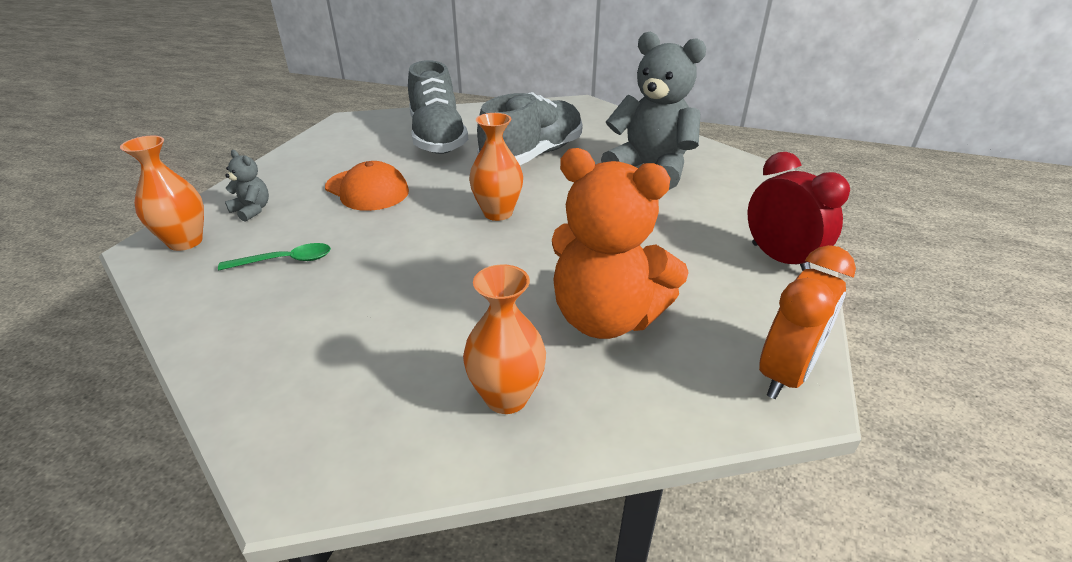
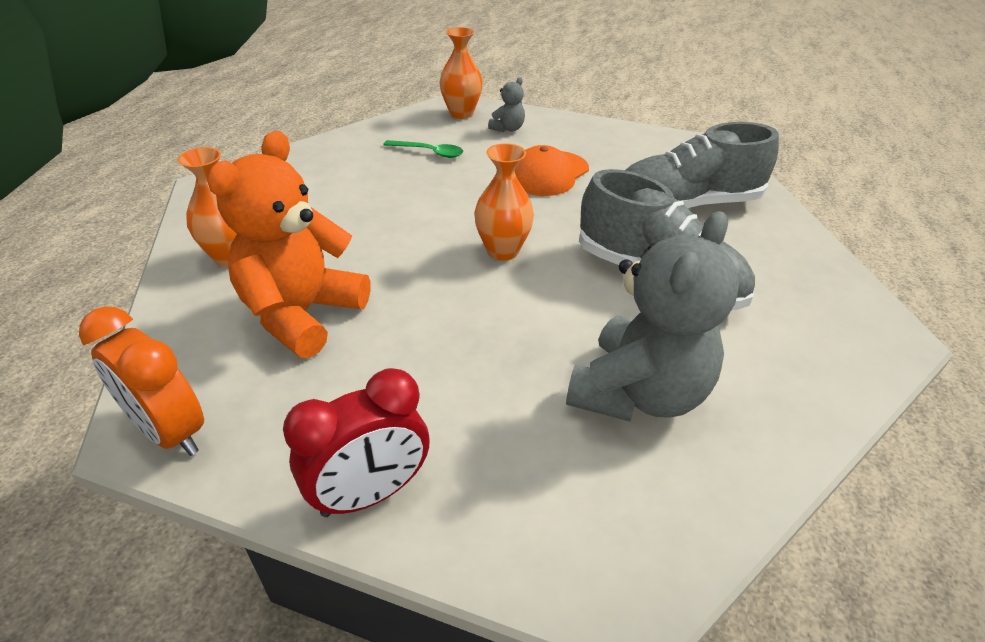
camera: 90 degrees right, 5 degrees up
(285, 261) = (429, 152): green spoon -> green spoon turned 60 degrees counterclockwise

